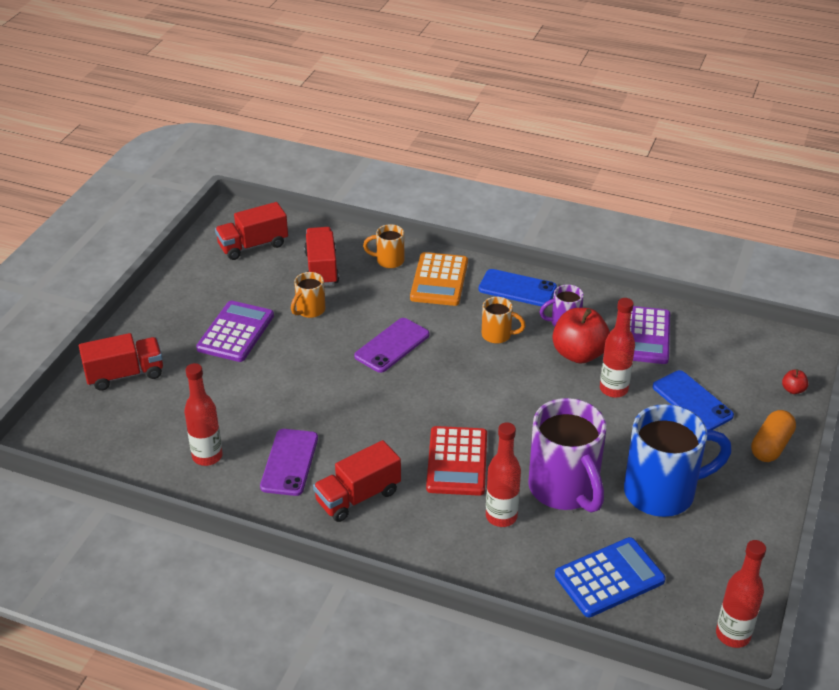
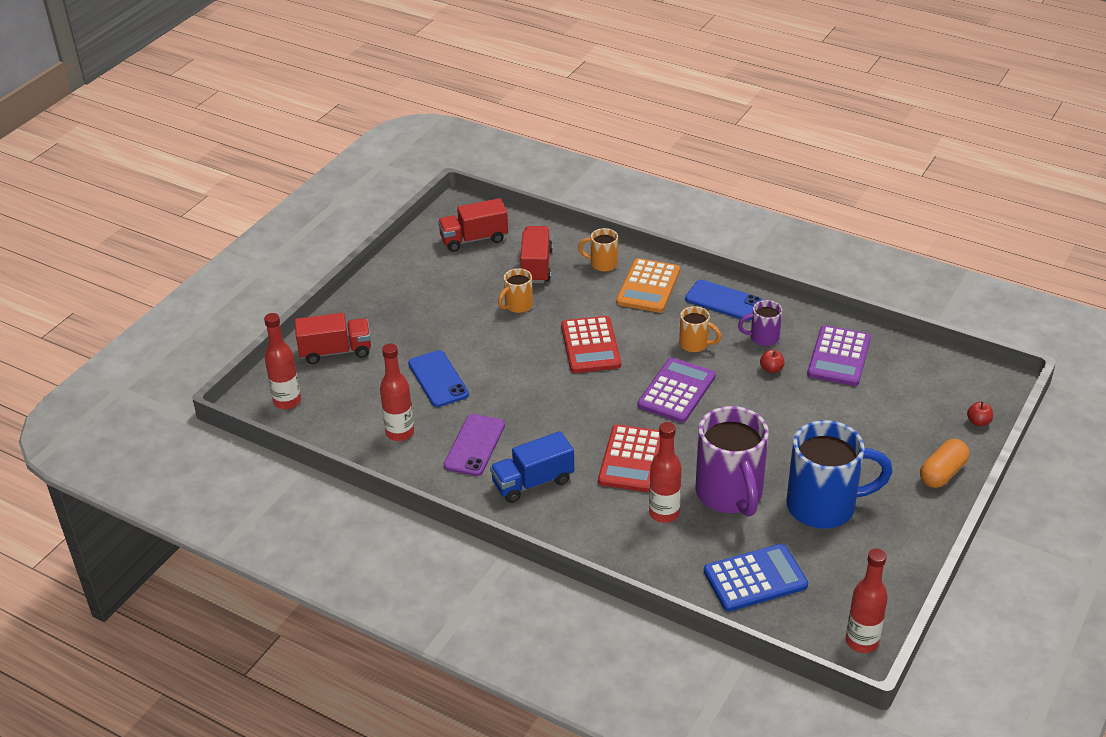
camera: 10 degrees right, 0 degrees up
(236, 332) = (444, 321): purple calculator -> purple calculator (676, 391)
(358, 496) = (533, 482): red truck -> blue truck
(392, 345) = (590, 345): purple phone -> red calculator
(579, 354) = (771, 369): red apple -> red apple, size x0.43
(613, 389) = (798, 405): red bottle -> red bottle (287, 401)
(692, 401) = (873, 424): blue phone -> blue phone (438, 379)

